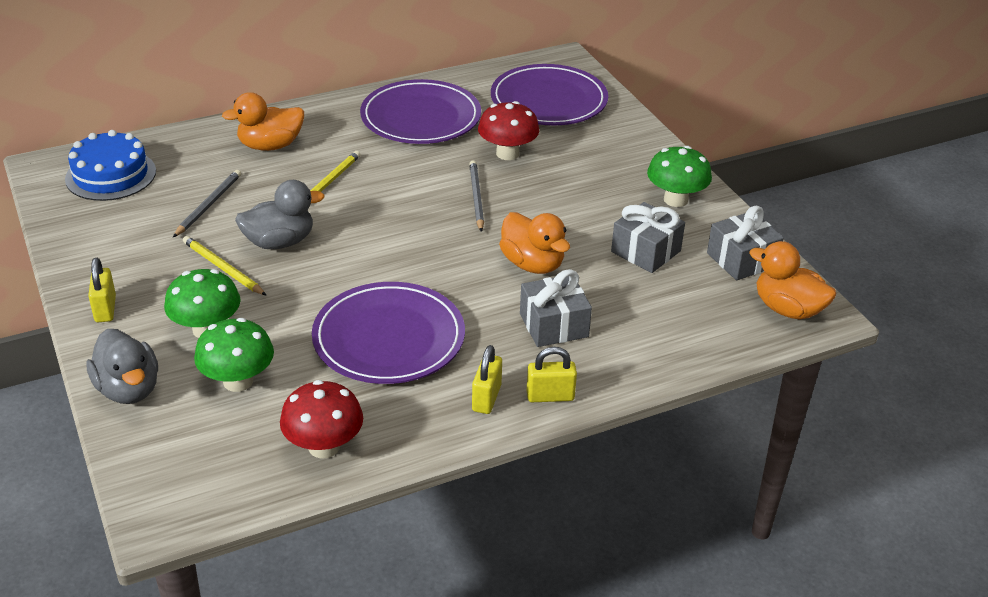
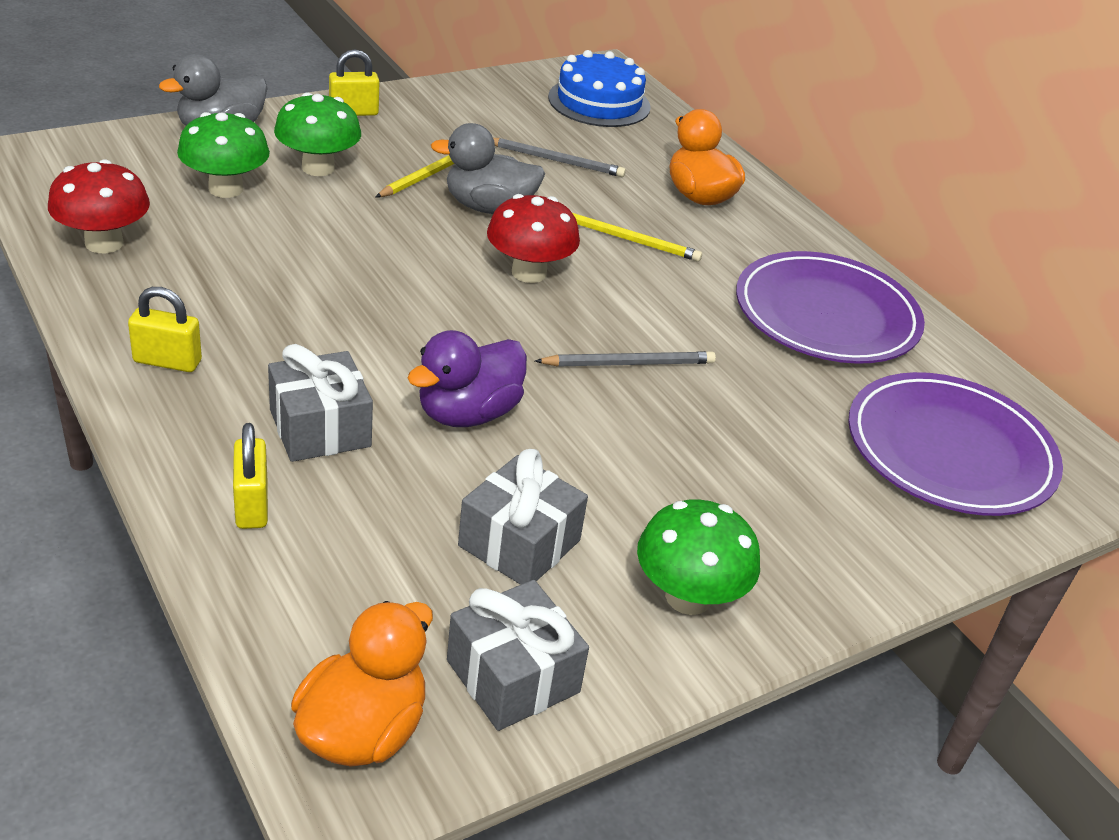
camera: 80 degrees right, 0 degrees up
(279, 242) = (488, 207): grey duck -> grey duck turned 120 degrees clockwise
(389, 338) = (296, 286): purple plate -> none
(507, 153) = (761, 398): red mushroom -> red mushroom (529, 273)
(532, 264) = (468, 413): orange duck -> purple duck
(550, 396) = (162, 417): yellow padlock -> yellow padlock (251, 505)

